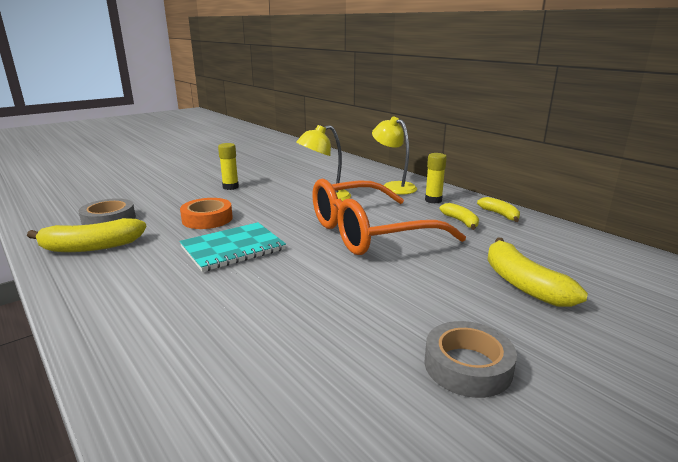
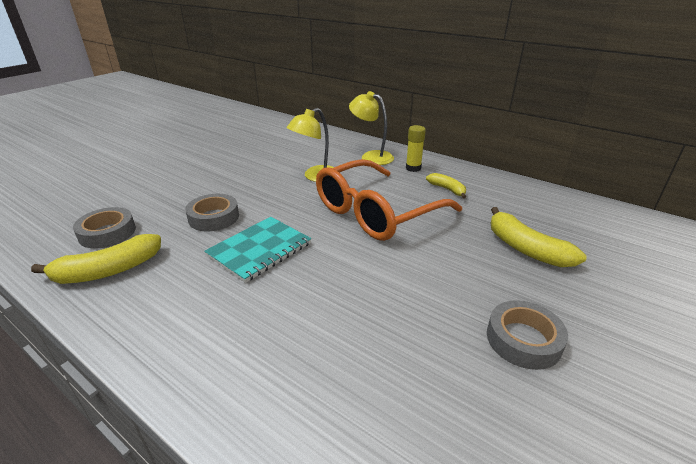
camera: 15 degrees left, 10 degrees up
(207, 219) = (214, 217): orange tape -> grey tape
(230, 187) = (215, 174): yellow glue stick -> none
(500, 215) = (475, 177): yellow banana -> none

